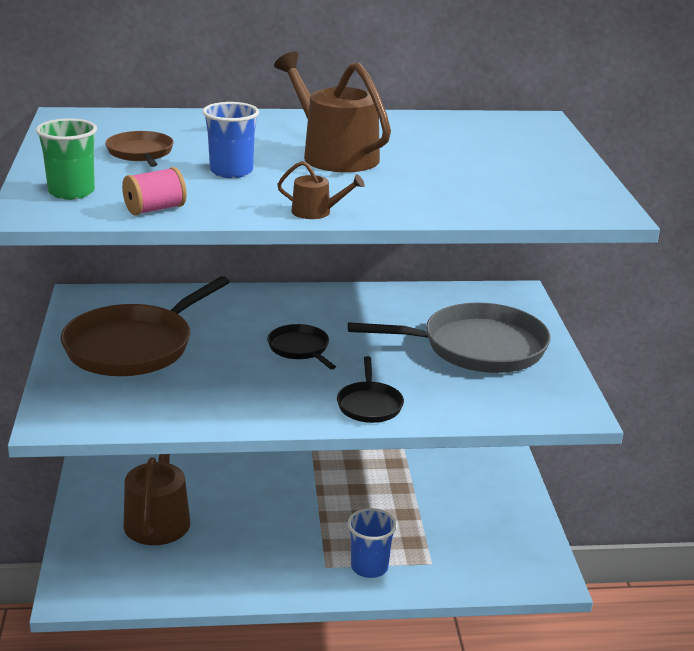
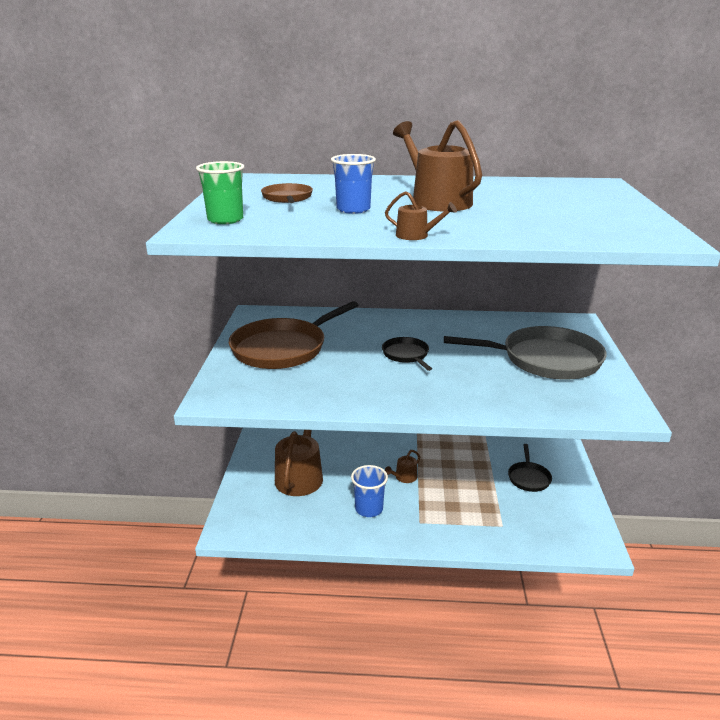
camera: 10 degrees right, 0 degrees up
(155, 209) = (286, 231): pink spool -> none
(300, 511) = (404, 477): none -> brown watering can
(369, 405) = (457, 399): black pan -> black pan (528, 478)
(369, 567) = (453, 525): blue cup -> blue cup (369, 509)

